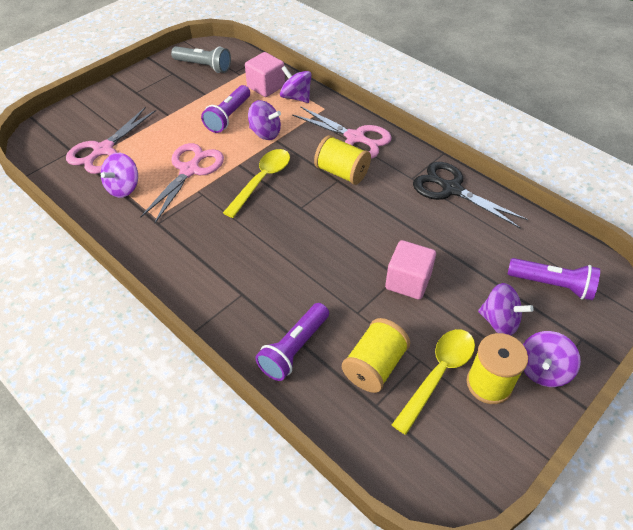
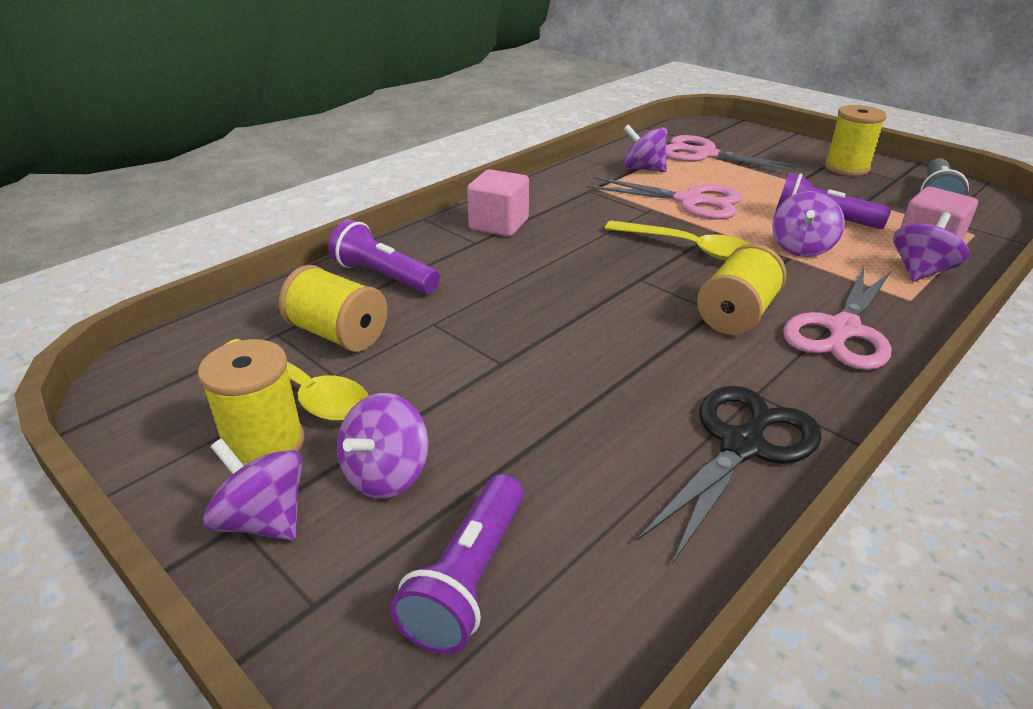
camera: 90 degrees right, 15 degrees down
(149, 88) = (846, 168): none -> yellow spool
(408, 281) = (489, 372): pink cube -> pink cube (499, 224)

